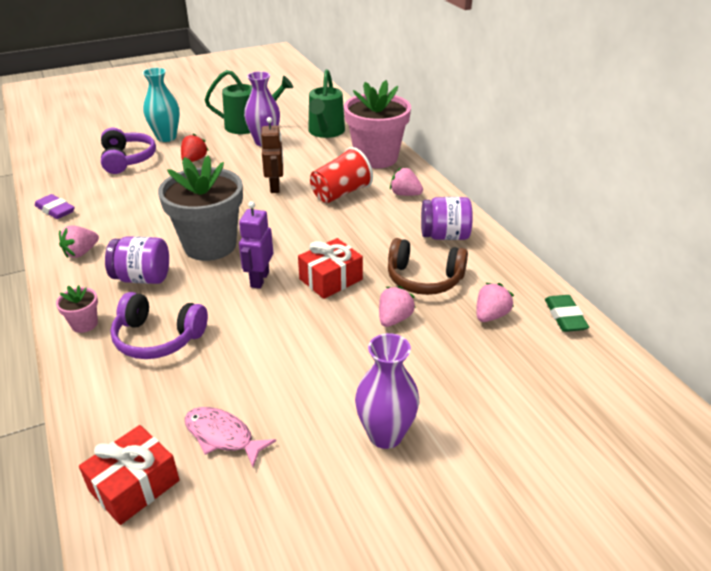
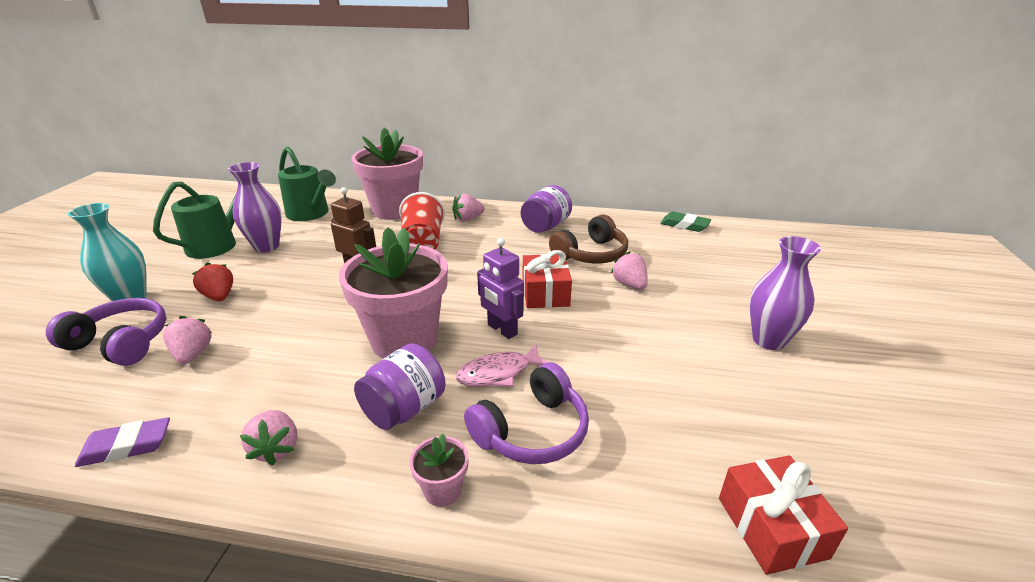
camera: 55 degrees left, 5 degrees down
(210, 245) = (404, 340): grey flower pot -> pink flower pot
(222, 436) = (725, 433): pink fish -> pink fish (498, 373)
(490, 315) = (660, 247): pink strawberry -> pink strawberry (193, 354)

